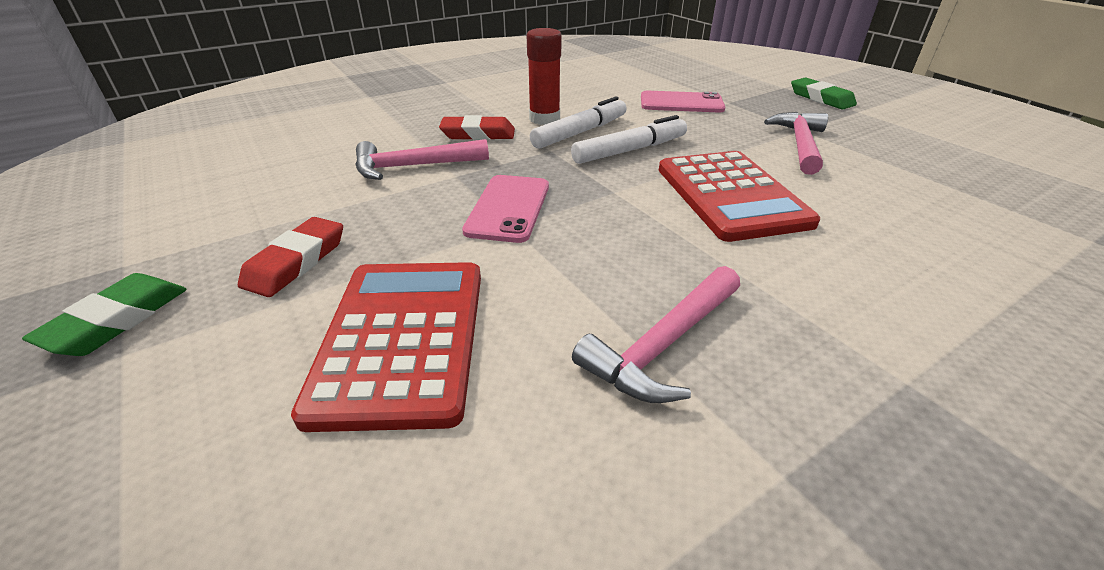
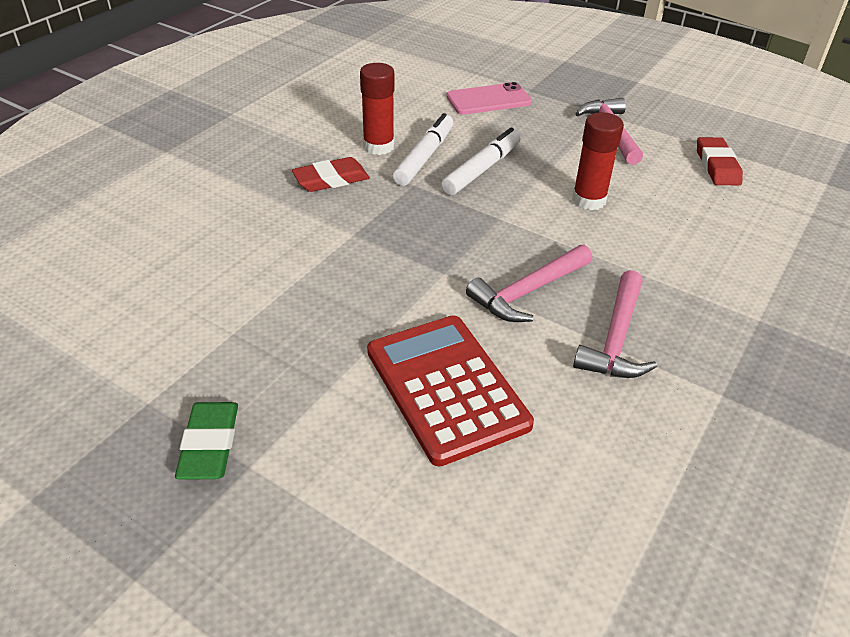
camera: 25 degrees left, 5 degrees up
(296, 262) = (301, 354): red eraser -> red eraser (717, 166)
(414, 166) = (306, 233): pink hammer -> pink hammer (528, 291)
(509, 208) = (428, 256): pink phone -> none
(731, 195) = (588, 200): red calculator -> red glue stick
(821, 98) = (602, 70): green eraser -> none

